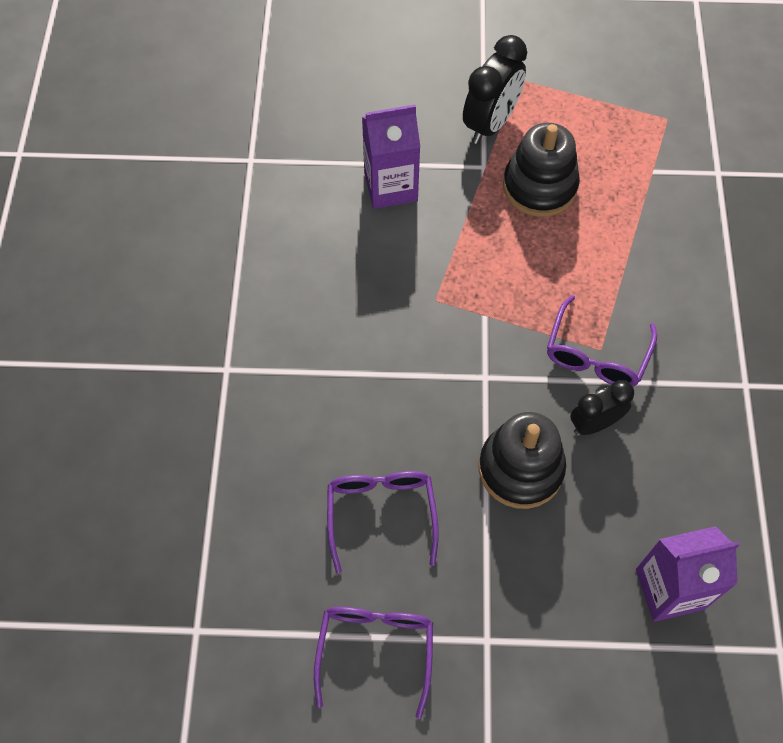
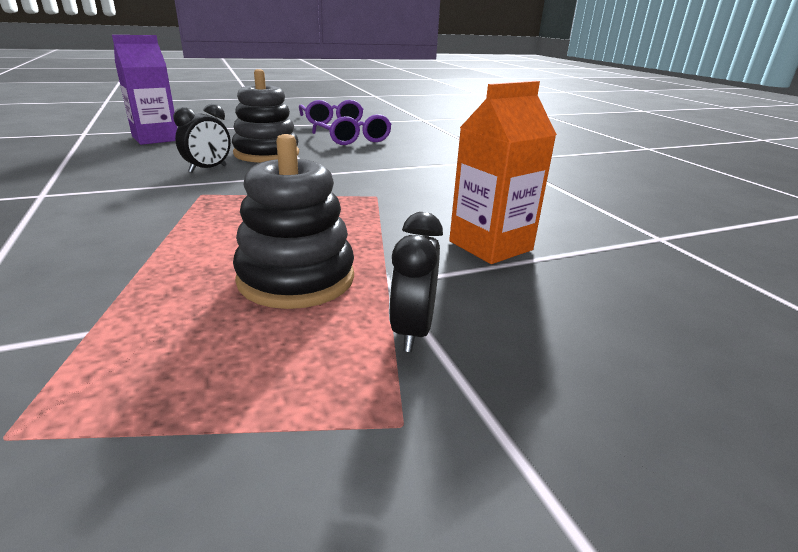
camera: 155 degrees right, 35 degrees down
(390, 187) = (490, 246): purple carton -> orange carton
(490, 124) = (412, 331): black clock -> black clock, size x0.65
(596, 354) = (206, 191): purple glasses -> none

